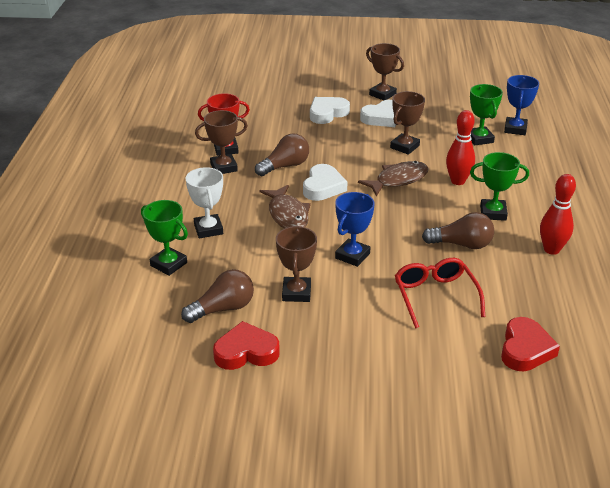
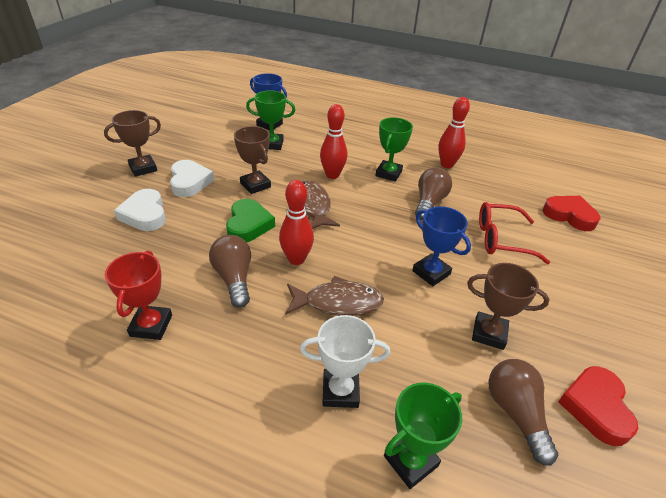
camera: 75 degrees left, 5 degrees up
(224, 167) = (197, 339): brown trophy -> none
(323, 187) = (296, 259): white heart -> red bowling pin
(348, 157) = (248, 225): none -> green heart

